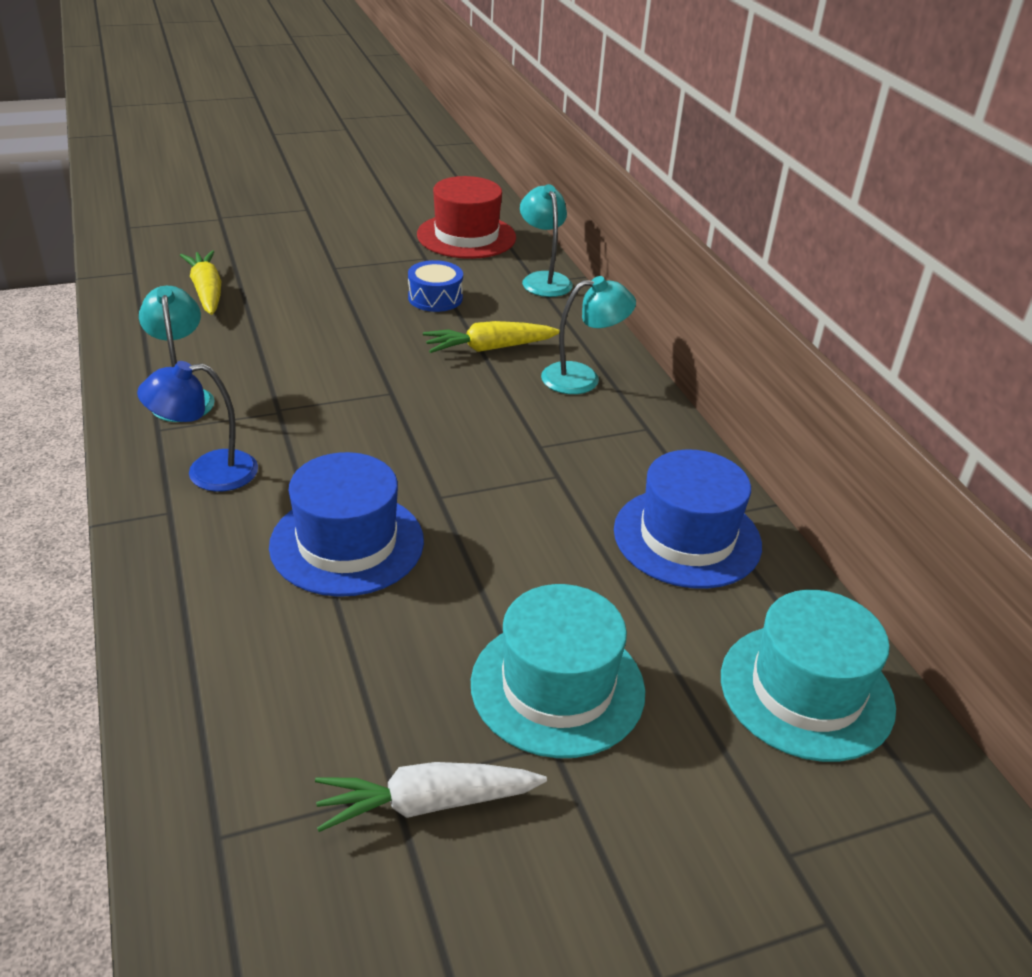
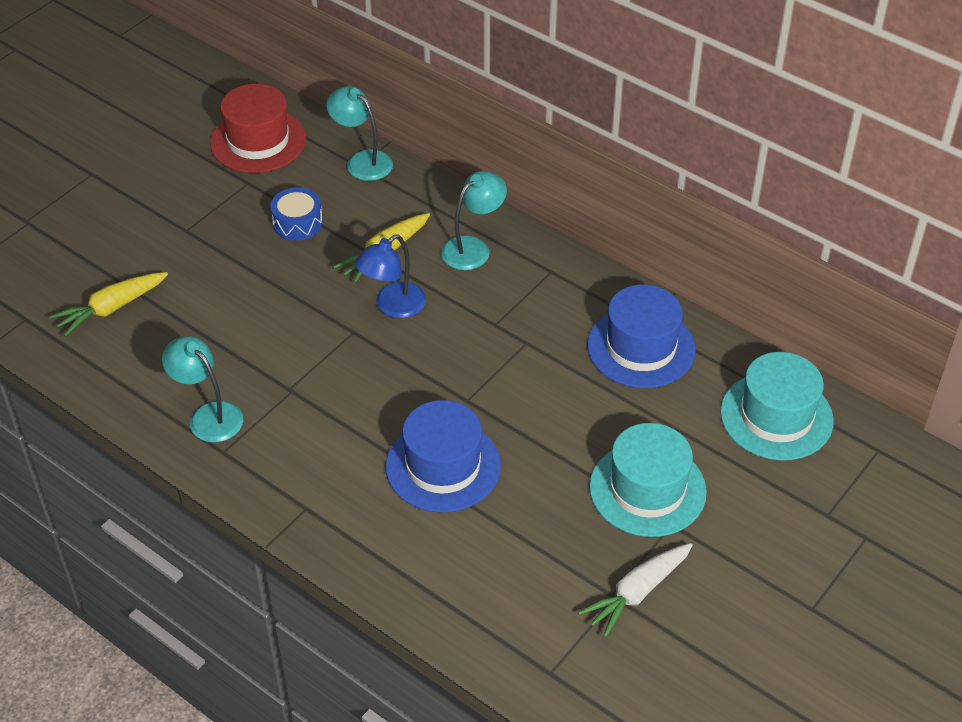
camera: 30 degrees left, 10 degrees up
(207, 292) = (111, 308): yellow carrot -> yellow carrot turned 75 degrees counterclockwise
(207, 473) = (297, 466): blue lamp -> blue lamp (392, 306)

